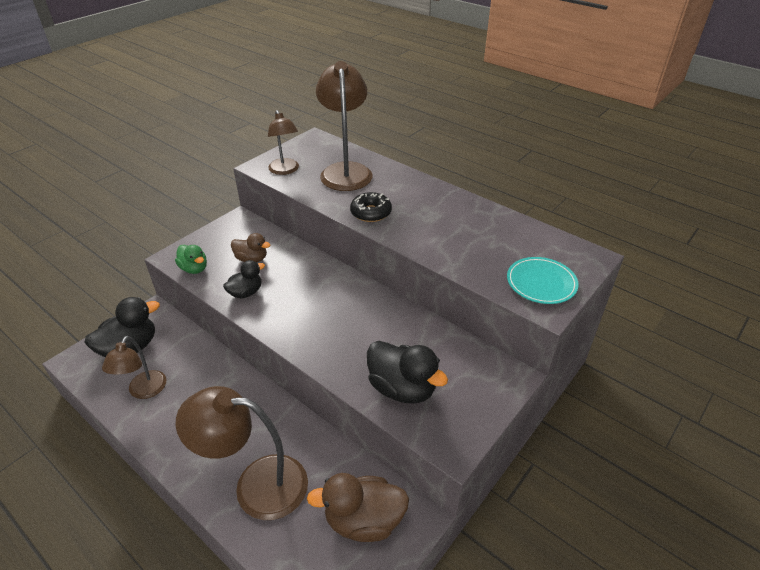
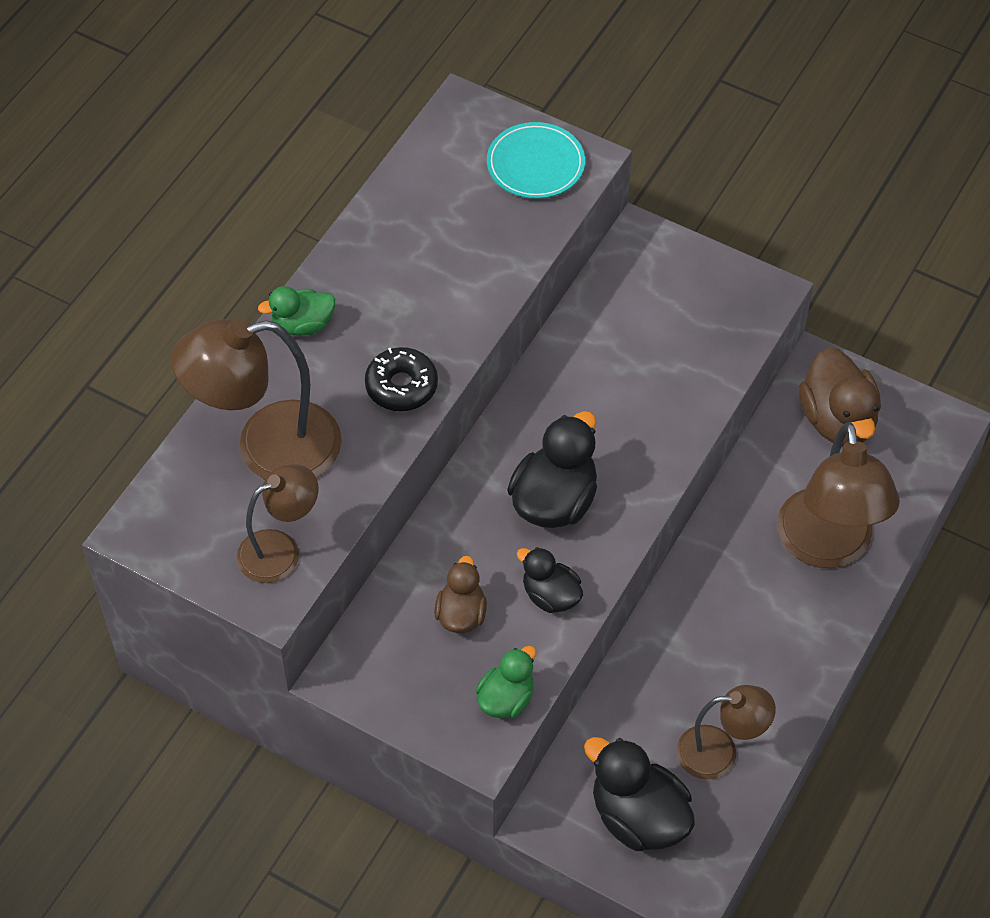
camera: 100 degrees left, 15 degrees up
(402, 388) = (693, 353): black duck -> black duck (554, 501)
(421, 185) = (302, 325): none -> green duck

